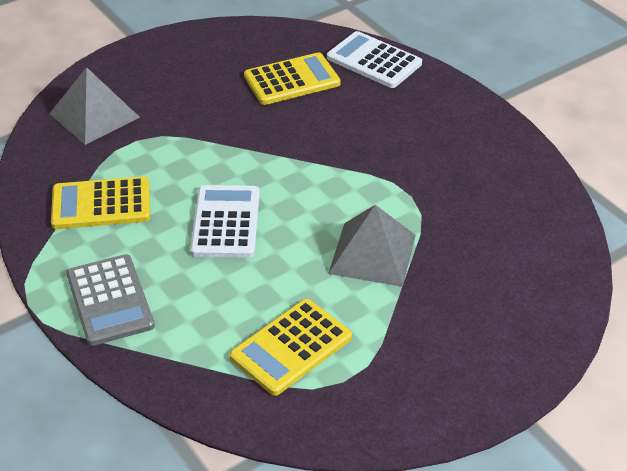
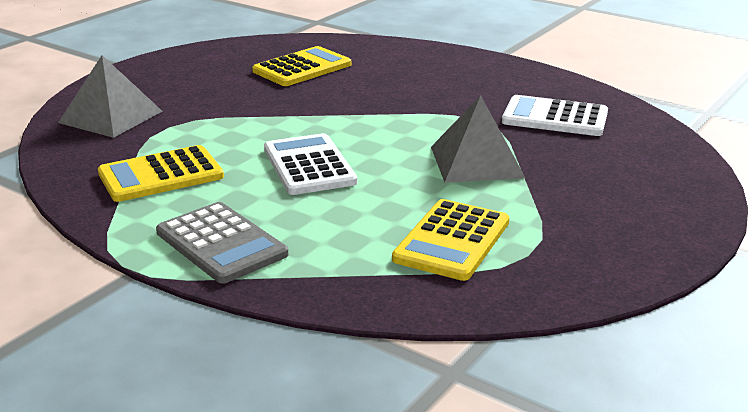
camera: 20 degrees left, 15 degrees down
(374, 61) = (371, 47): white calculator -> white calculator (555, 117)

